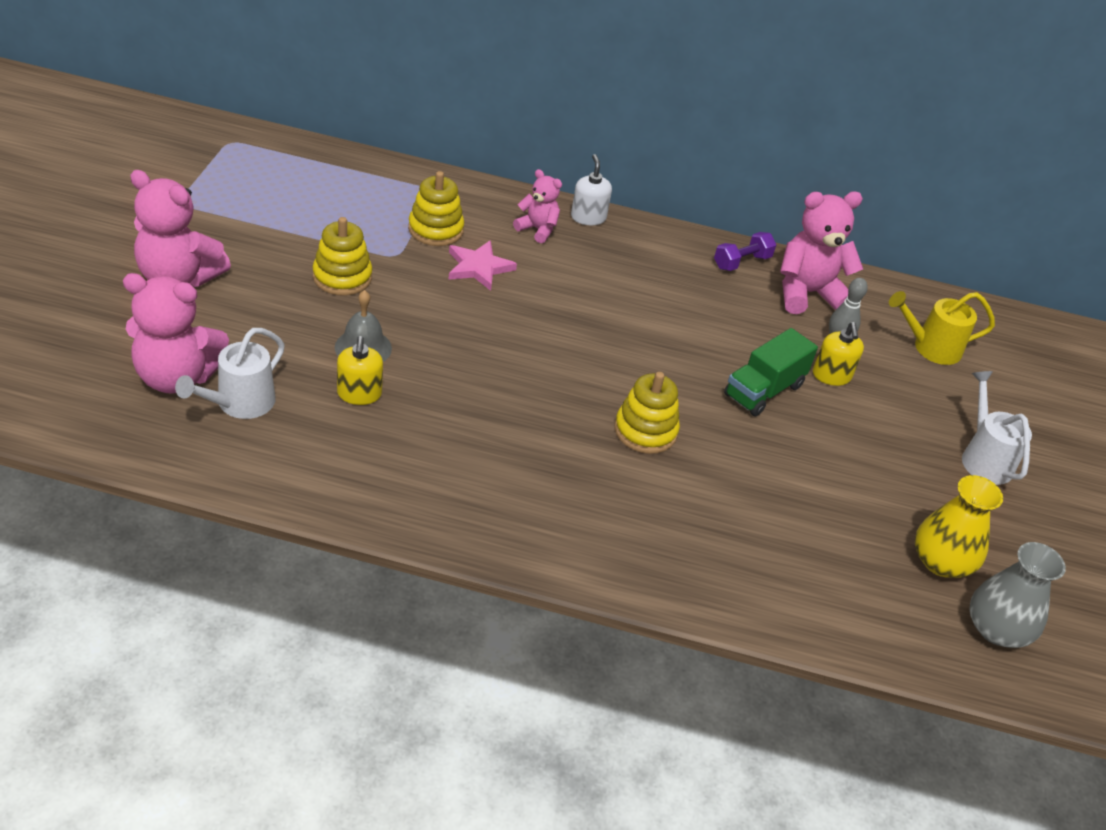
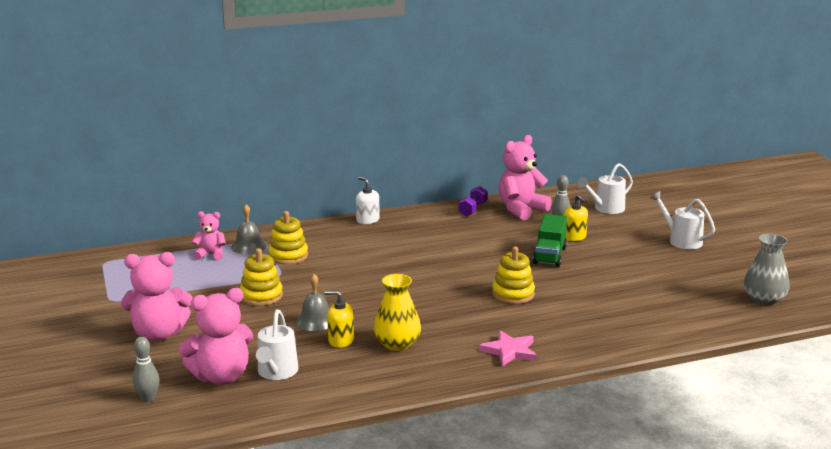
camera: 25 degrees left, 20 degrees down
(73, 366) = (148, 398): none -> grey bowling pin
(359, 394) = (341, 340): yellow soap dispenser -> yellow soap dispenser turned 135 degrees clockwise
(406, 193) = (248, 246): none -> grey bell
(478, 267) = (335, 263): pink star -> pink star (509, 351)
(537, 229) = (346, 235): pink teddy bear -> pink teddy bear (211, 255)
(930, 347) = (605, 209): yellow watering can -> white watering can
(941, 562) = (711, 285): yellow vase -> yellow vase (397, 344)

